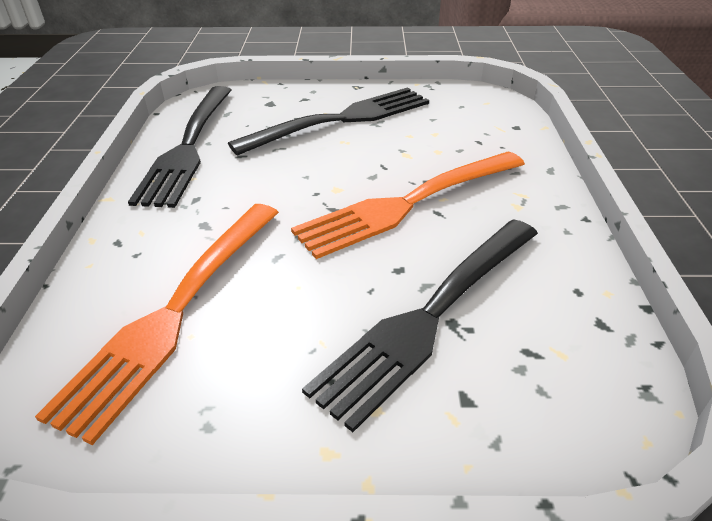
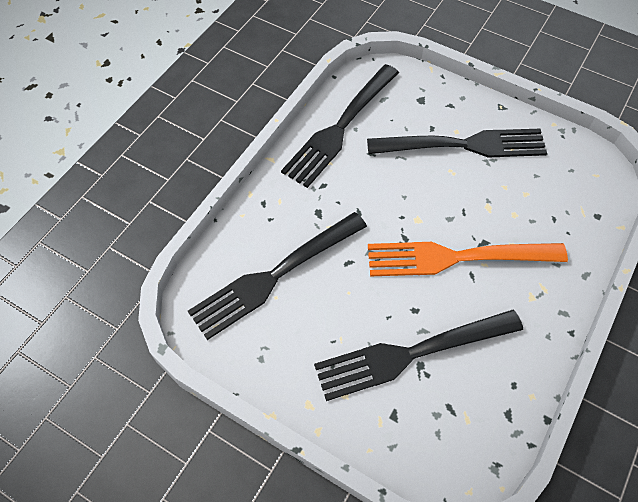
camera: 30 degrees right, 20 degrees up
(176, 310) = (275, 275): orange fork -> black fork

